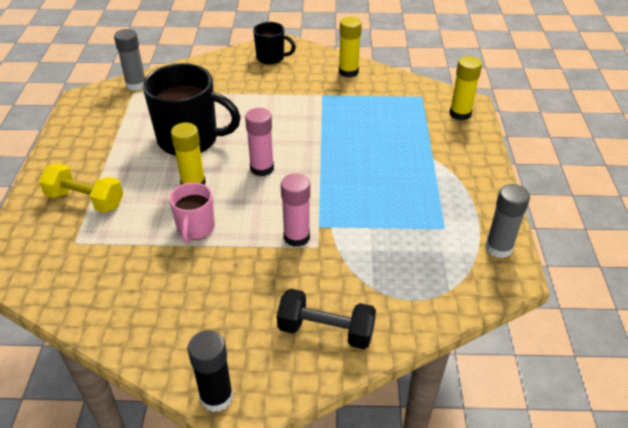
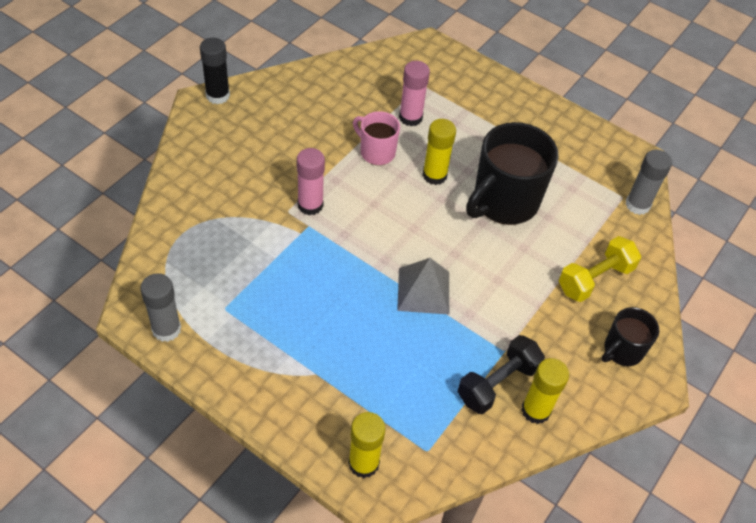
camera: 120 degrees right, 10 degrees up
(85, 200) = (468, 106): yellow dumbbell -> yellow dumbbell (595, 279)
(262, 168) = (417, 230): pink glue stick -> pink glue stick (410, 117)
(313, 142) = (423, 290): none -> grey pyramid
(326, 331) = (208, 169): black dumbbell -> black dumbbell (497, 383)

